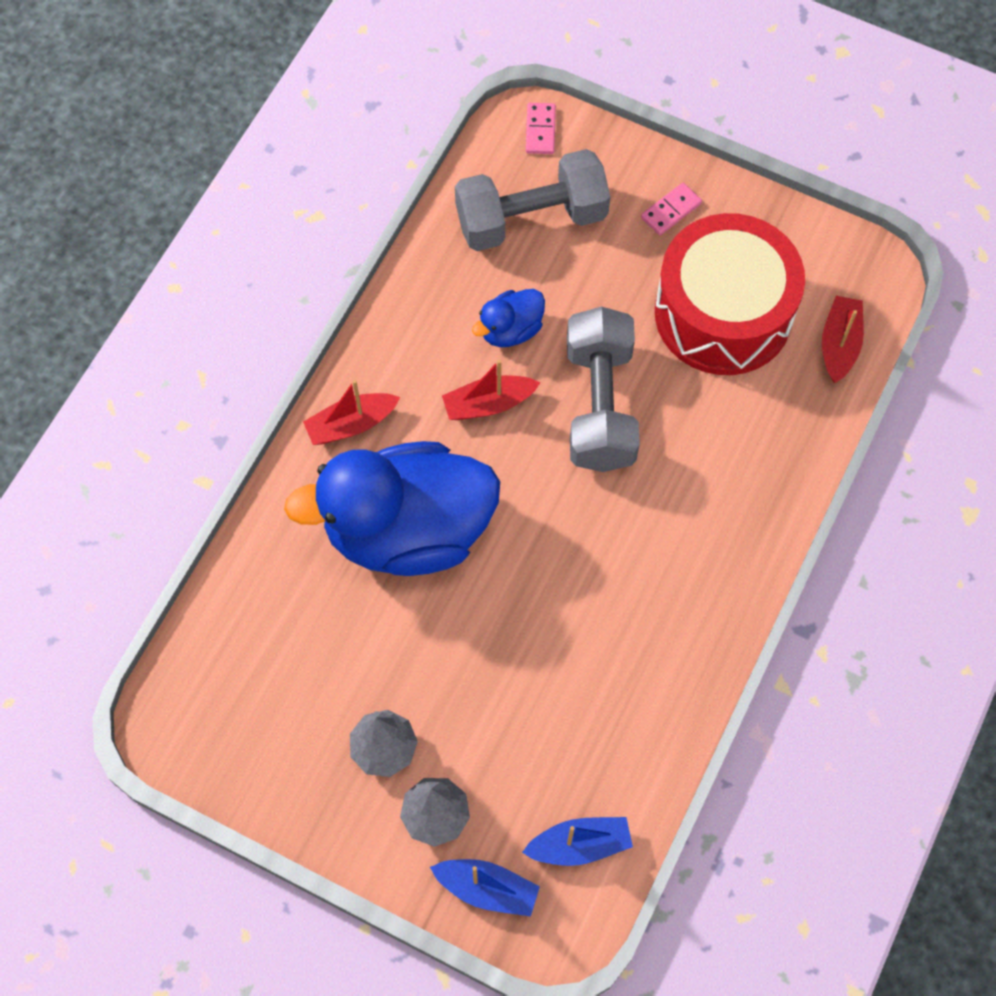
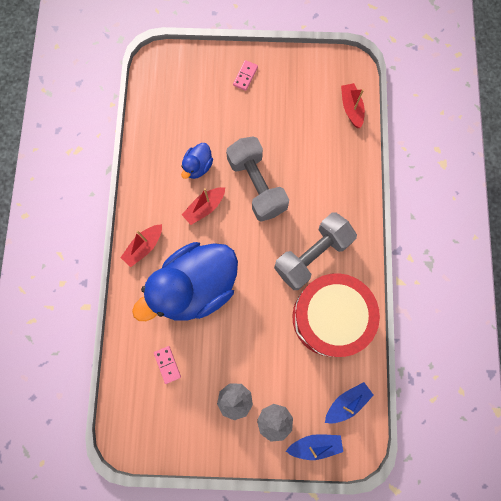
camera: 25 degrees left, 10 degrees up
(531, 219) = (182, 107): grey dumbbell -> grey dumbbell (312, 255)
(540, 130) = (166, 62): pink domino -> pink domino (167, 364)
(723, 313) = (292, 116): red drum -> red drum (330, 317)

